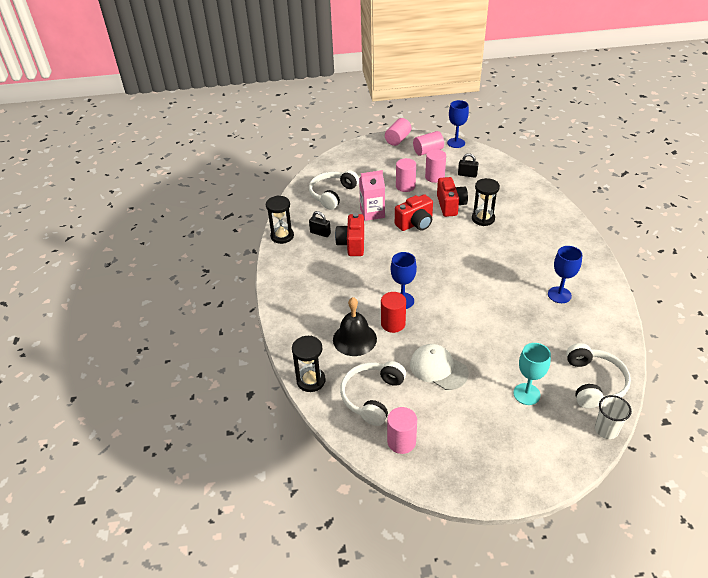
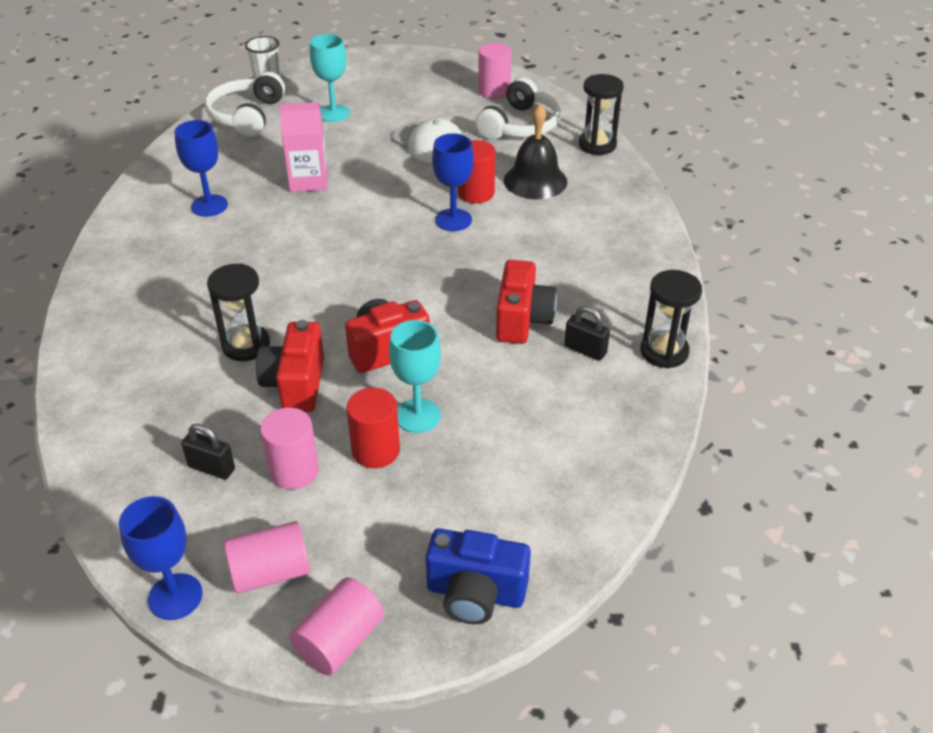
camera: 175 degrees left, 0 degrees up
(332, 194) = (555, 447): white headphones -> none
(357, 153) = (475, 594): none -> blue camera
(372, 213) = (470, 385): pink carton -> pink carton (308, 181)
(392, 199) = (418, 416): none -> turquoise goblet
(405, 186) = (375, 450): pink cylinder -> red cylinder

